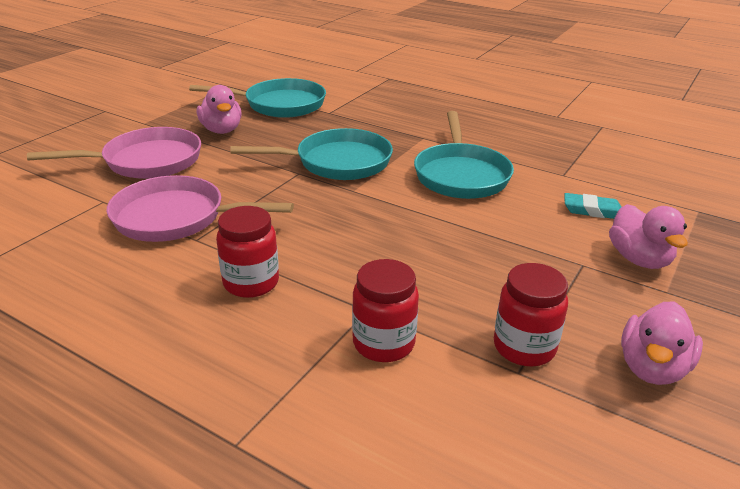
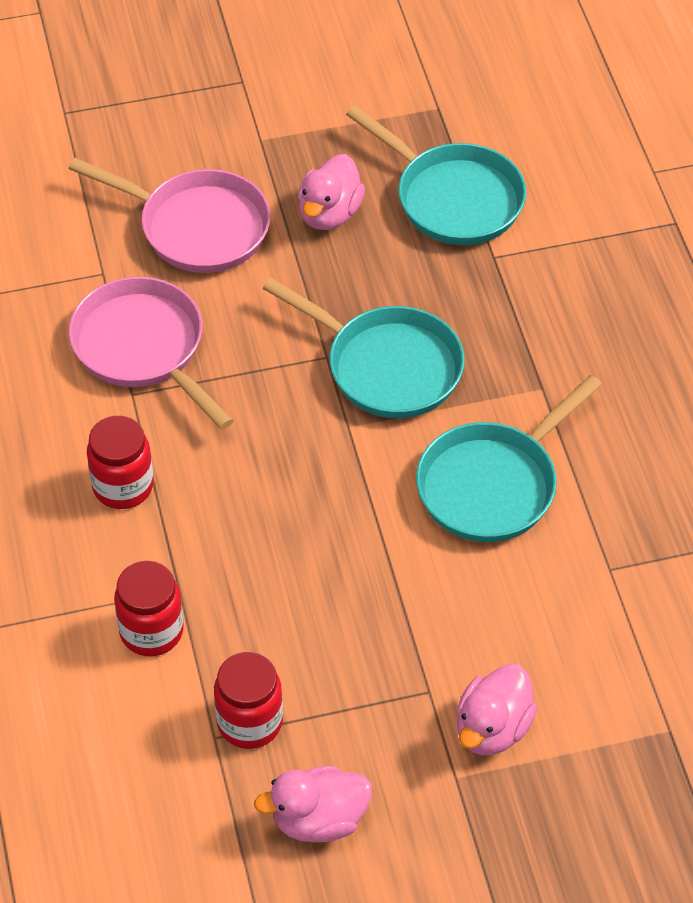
camera: 45 degrees right, 20 degrees up
(592, 210) = (552, 640): turquoise eraser -> none

